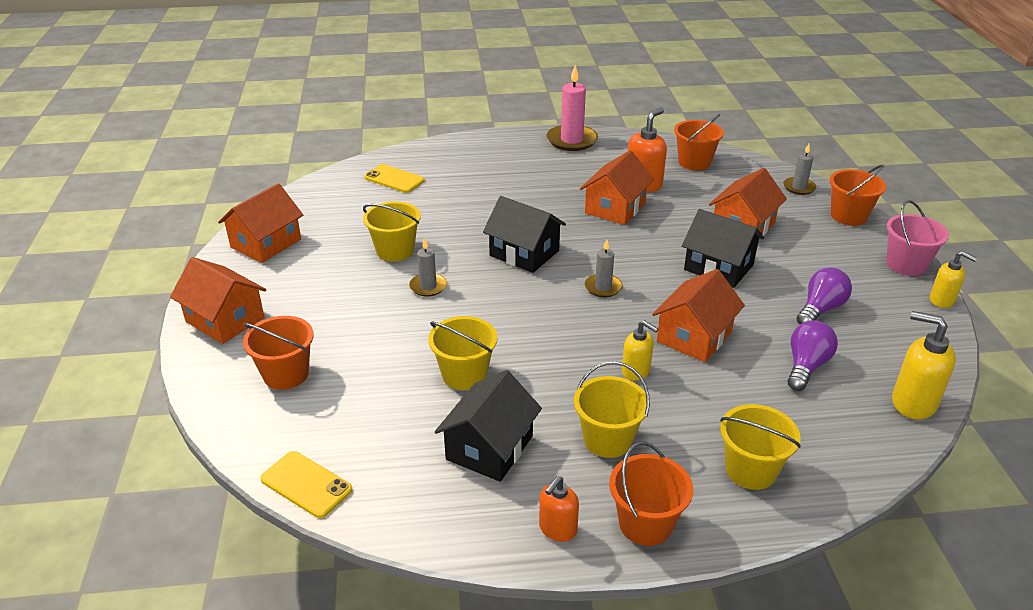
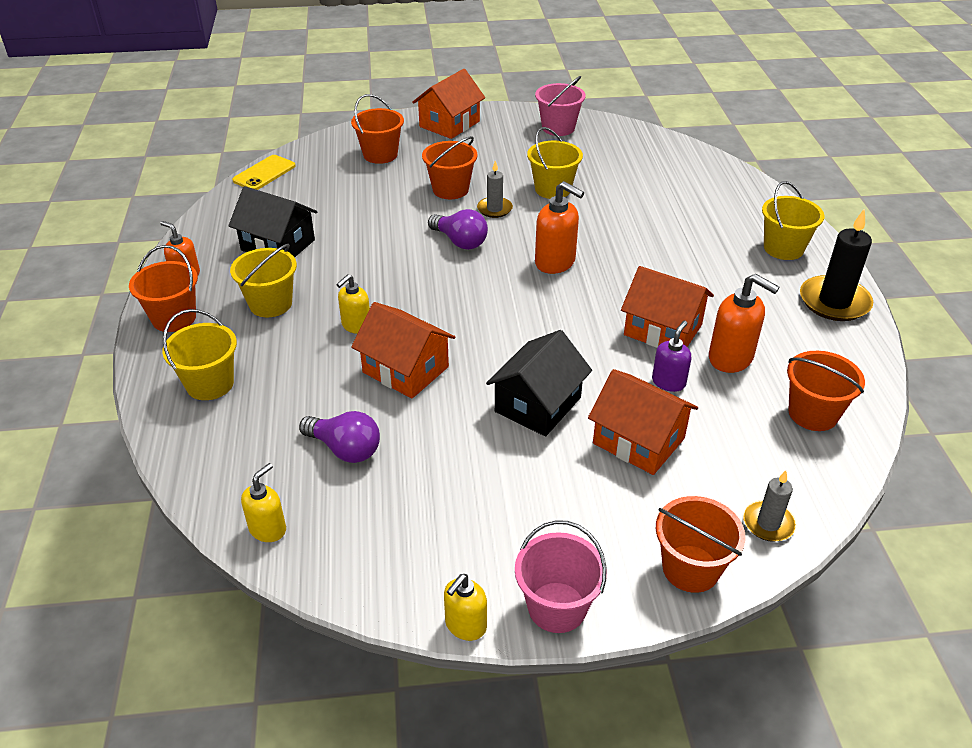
camera: 90 degrees right, 5 degrees up
(266, 243) = (558, 128): orange house -> pink bucket
(383, 316) = (450, 189): none -> orange bucket
(394, 179) = (690, 181): yellow phone -> none
(464, 375) = (367, 231): yellow bucket -> yellow bucket (783, 248)
(524, 253) = (555, 262): black house -> orange soap dispenser
(571, 140) = (834, 302): pink candle -> black candle
(603, 287) = (494, 312): grey candle -> none
(676, 210) = (668, 382): none -> purple soap dispenser
(820, 309) = (449, 483): purple light bulb -> purple light bulb (460, 241)
(913, 403) = (268, 529): yellow soap dispenser -> yellow soap dispenser, size x0.64

